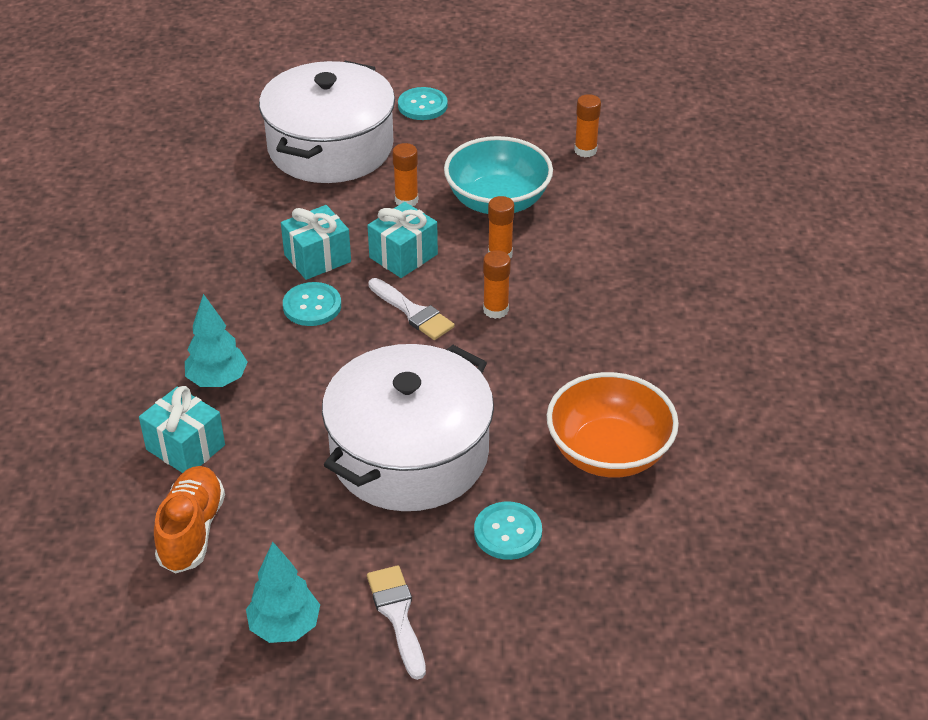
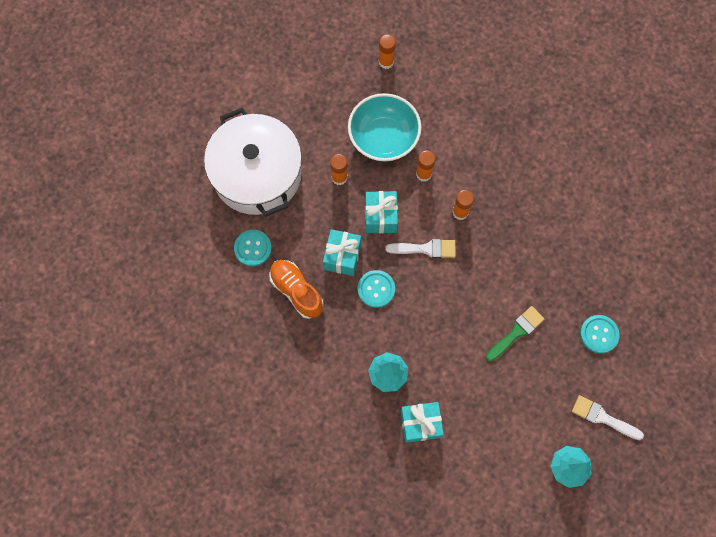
camera: 45 degrees left, 30 degrees up
(192, 531) = (477, 462): orange shoe -> orange shoe (296, 291)
(409, 454) = (516, 332): white pot -> green brush
(422, 105) = (268, 99): turquoise button -> turquoise button (253, 248)
(608, 452) = (593, 252): orange bowl -> none

